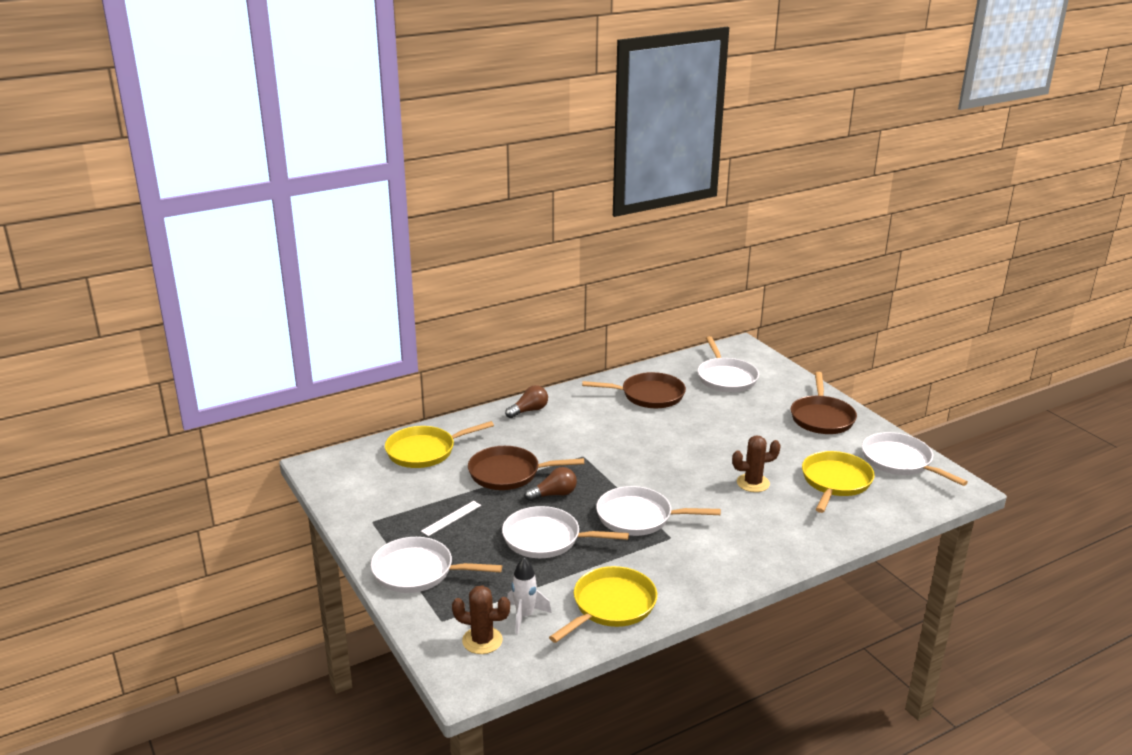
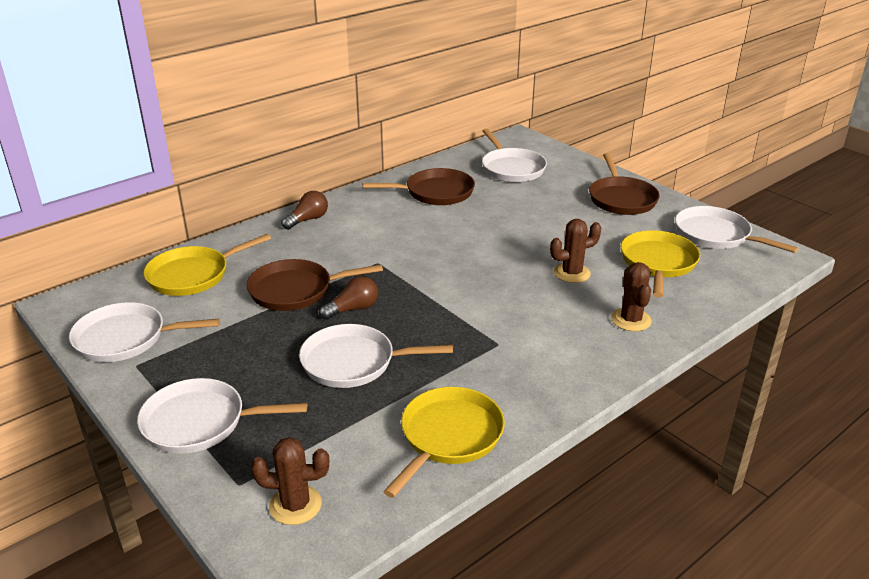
camera: 10 degrees left, 5 degrees up
(451, 518) = (234, 350): white ruler -> none
(525, 616) = (345, 464): white rocket -> none
(639, 517) = (456, 325): white pan -> white pan (126, 338)
(793, 530) = (631, 320): none -> brown cactus

